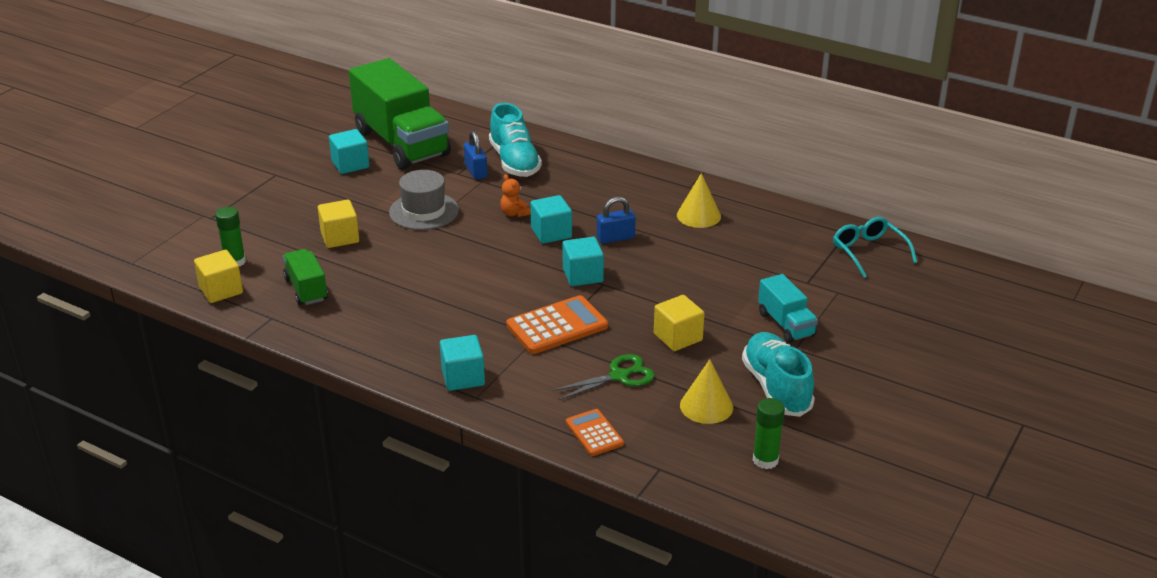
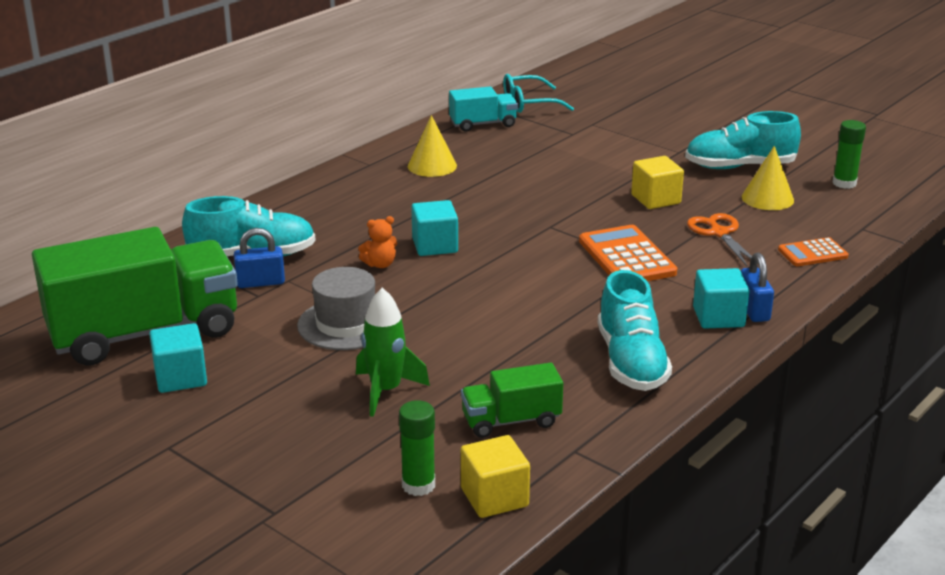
camera: 80 degrees left, 5 degrees down
(340, 237) = (386, 391): yellow cube -> green rocket
(387, 336) = (631, 362): none -> turquoise shoe
(582, 275) = (531, 235): turquoise cube -> none
(615, 238) = (460, 211): blue padlock -> blue padlock (753, 310)
(619, 376) = (719, 233): green scissors -> orange scissors
(786, 324) = (641, 151): turquoise truck -> turquoise truck (483, 124)

